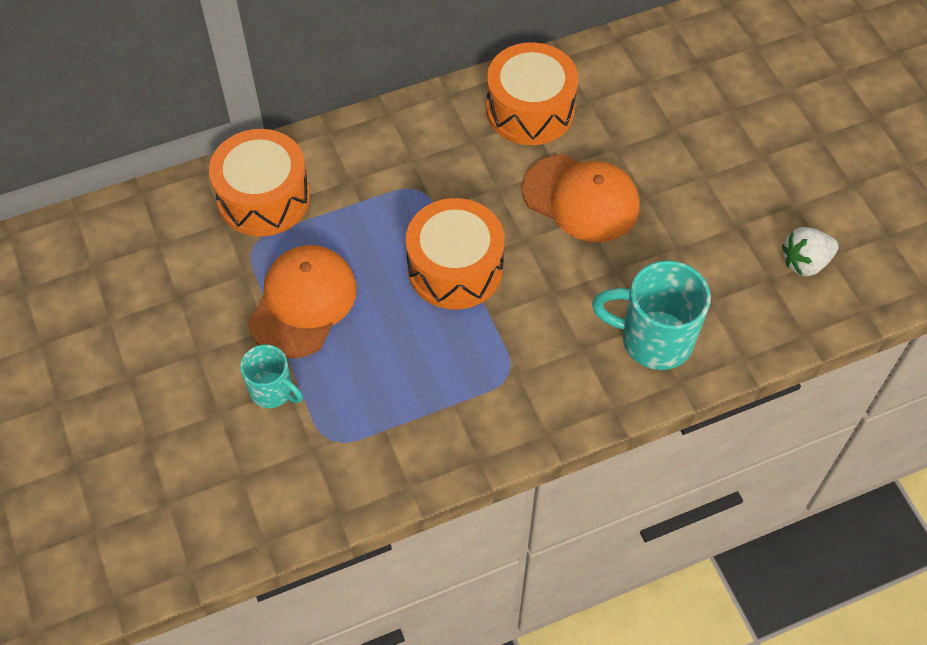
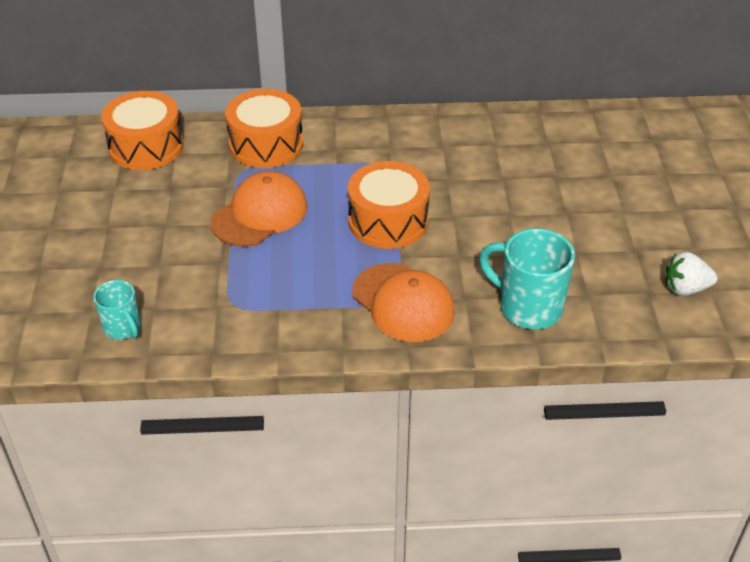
camera: 20 degrees right, 15 degrees down
(273, 391) = (207, 262): turquoise mug -> turquoise mug (123, 328)
(530, 110) = (498, 138): orange drum -> orange drum (146, 146)
(581, 199) = (512, 202): orange cap -> orange cap (403, 303)

